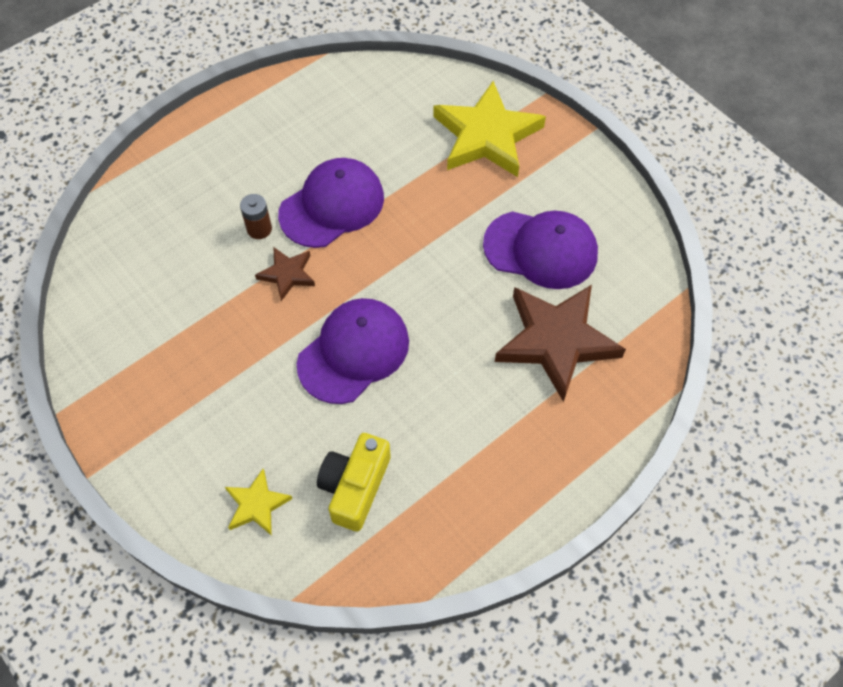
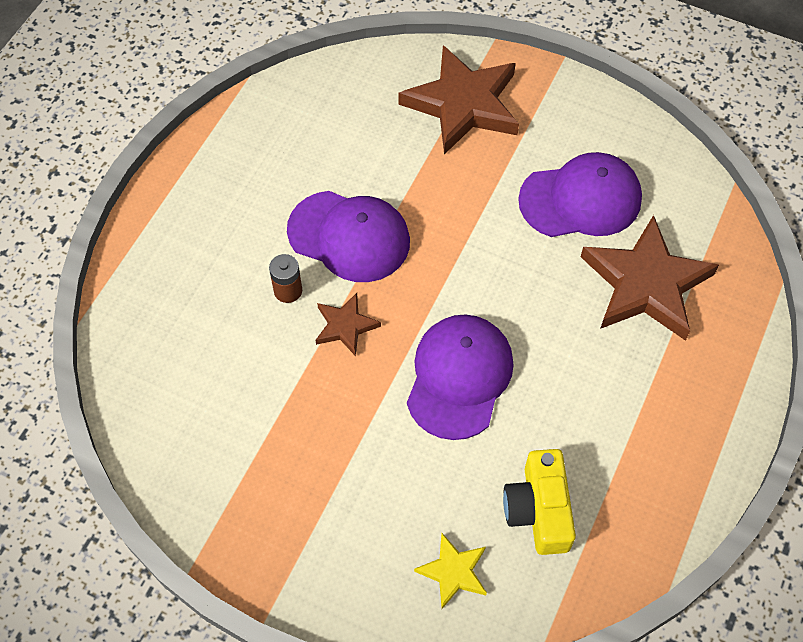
camera: 25 degrees left, 0 degrees up
(332, 205) = (349, 236): purple cap -> purple cap turned 90 degrees clockwise
(487, 136) = (463, 104): yellow star -> brown star

